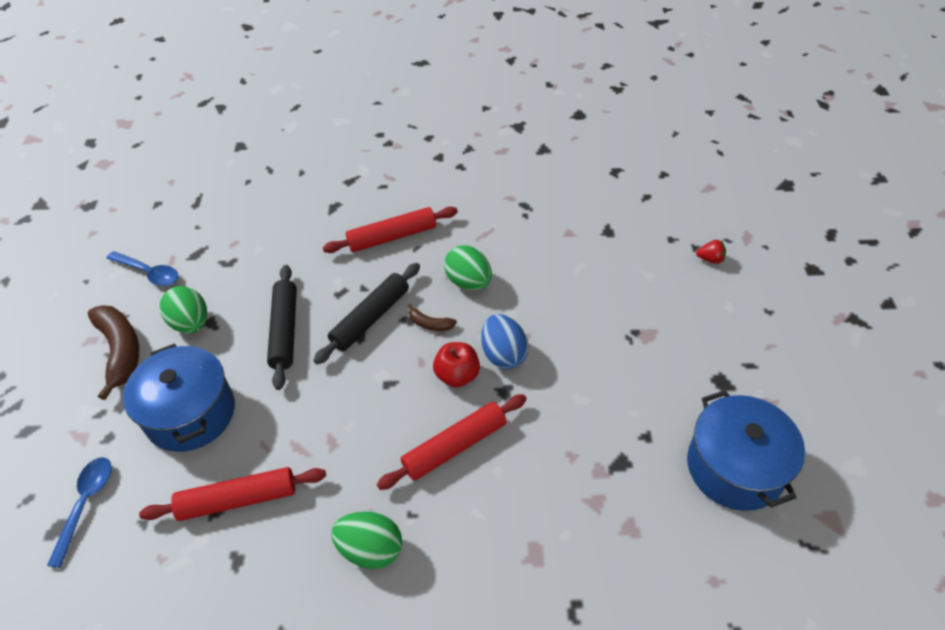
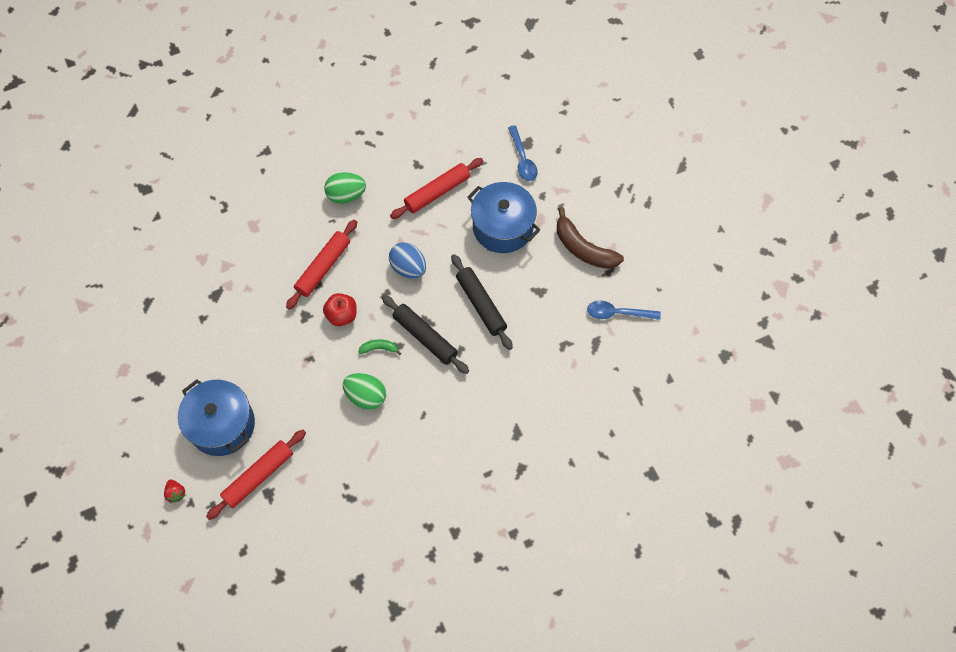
camera: 155 degrees right, 15 degrees up
(191, 323) = (552, 285): green egg -> none
(370, 318) = (425, 337): black rolling pin -> black rolling pin turned 60 degrees counterclockwise
(392, 237) = (448, 419): red rolling pin -> red rolling pin (258, 476)
(430, 324) = (379, 348): brown banana -> green banana
(503, 354) = (316, 343): blue egg -> blue egg (408, 268)
(710, 259) = (176, 493): red strawberry -> red strawberry turned 105 degrees counterclockwise
(735, 467) = (143, 318): blue pot -> blue pot (222, 425)

